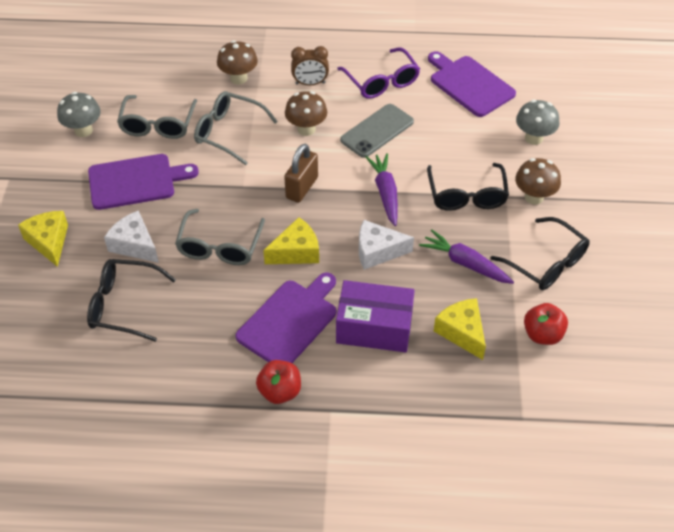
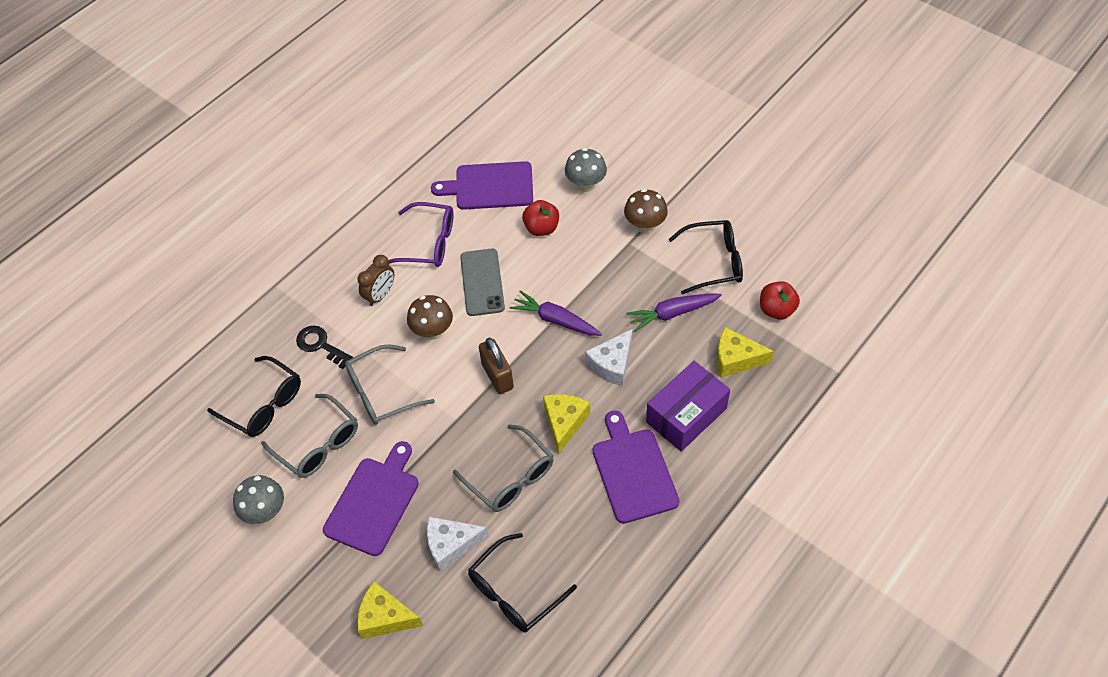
camera: 50 degrees left, 5 degrees up
(239, 78) = (320, 345): brown mushroom -> black key
(280, 391) = (698, 521): red apple -> red apple (541, 228)
(466, 195) = (605, 267): black glasses -> black glasses (263, 404)

